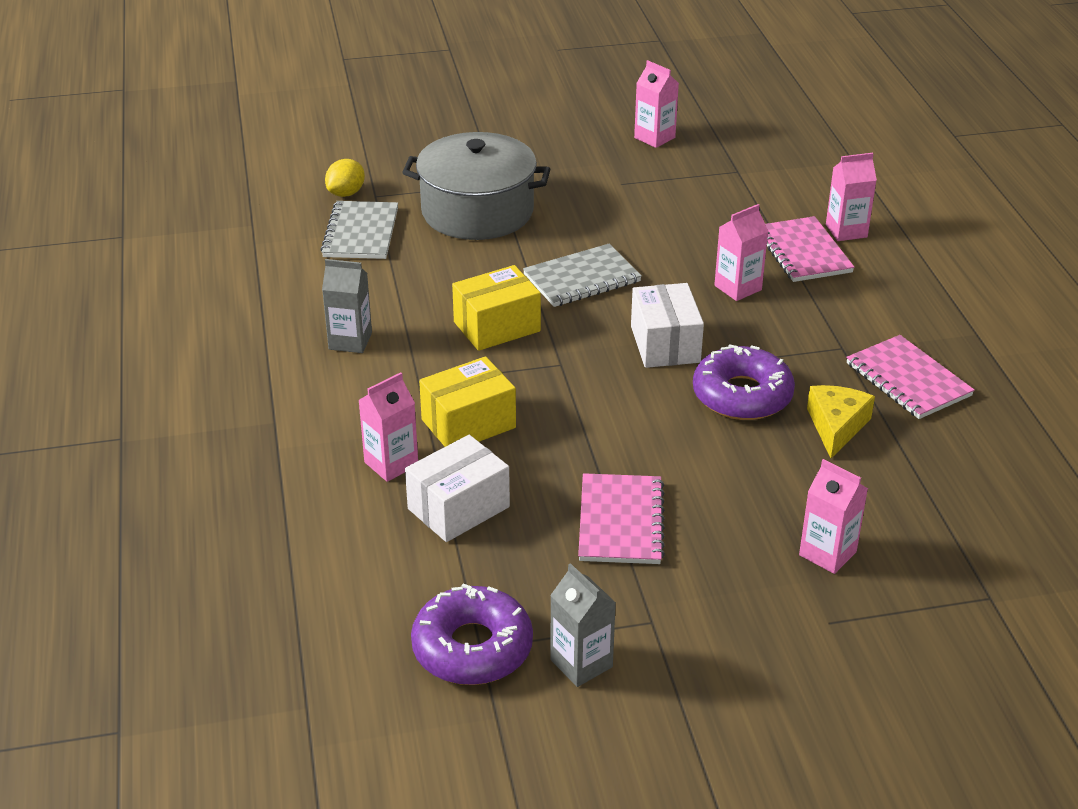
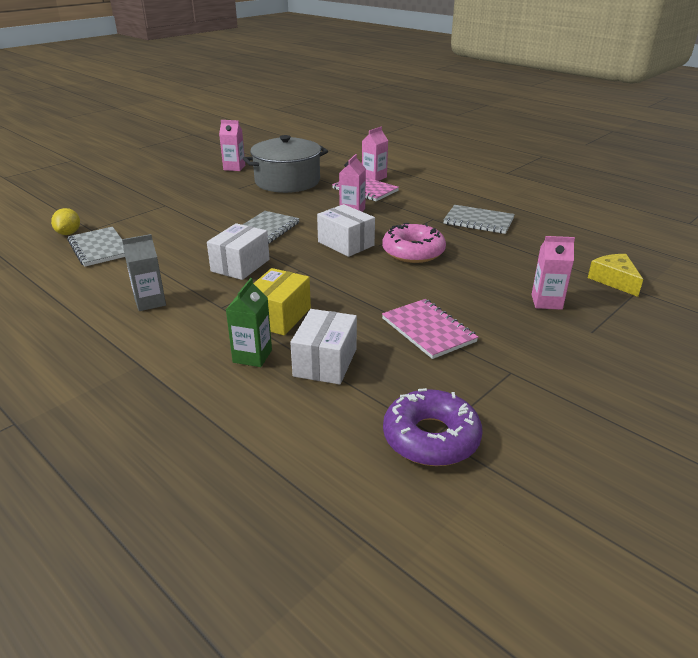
camera: 35 degrees left, 5 degrees down
(391, 464) = (252, 356): pink carton -> green carton
(477, 211) = (167, 219): grey pot -> grey pot (287, 181)
(497, 326) = (240, 265): yellow box -> white box
(581, 663) = (504, 413): grey carton -> none
(742, 395) = (413, 252): purple donut -> pink donut
(836, 426) = (474, 249): yellow cheese -> yellow cheese (614, 280)
(908, 380) = (478, 221): pink notebook -> grey notebook

